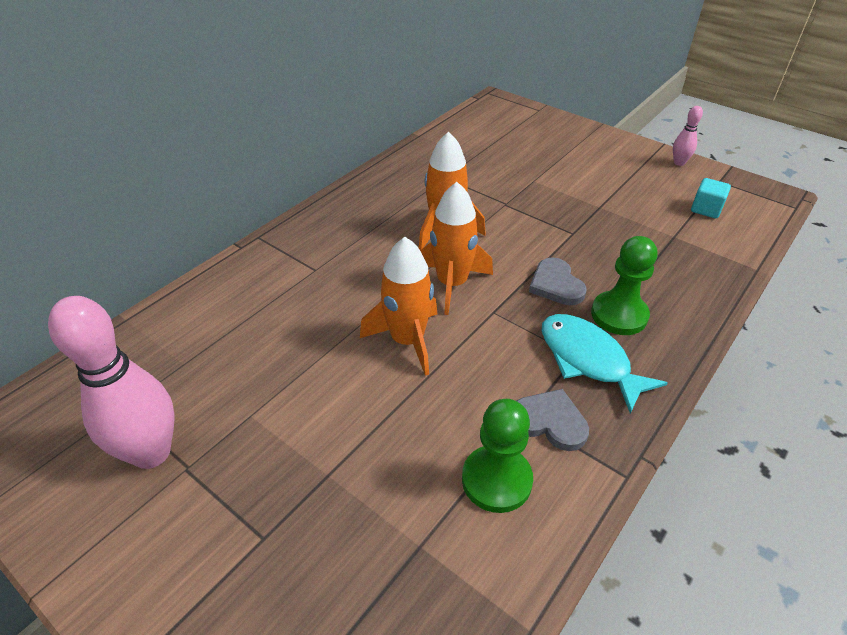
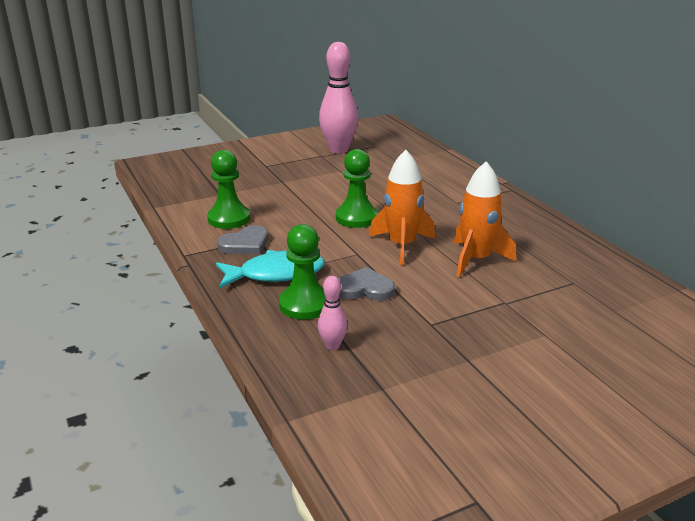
camera: 115 degrees right, 15 degrees down
(407, 340) = (356, 218): orange rocket -> green pawn
(679, 163) = (545, 484): pink bowling pin -> pink bowling pin (332, 345)
(706, 209) = (416, 444): turquoise cube -> none

